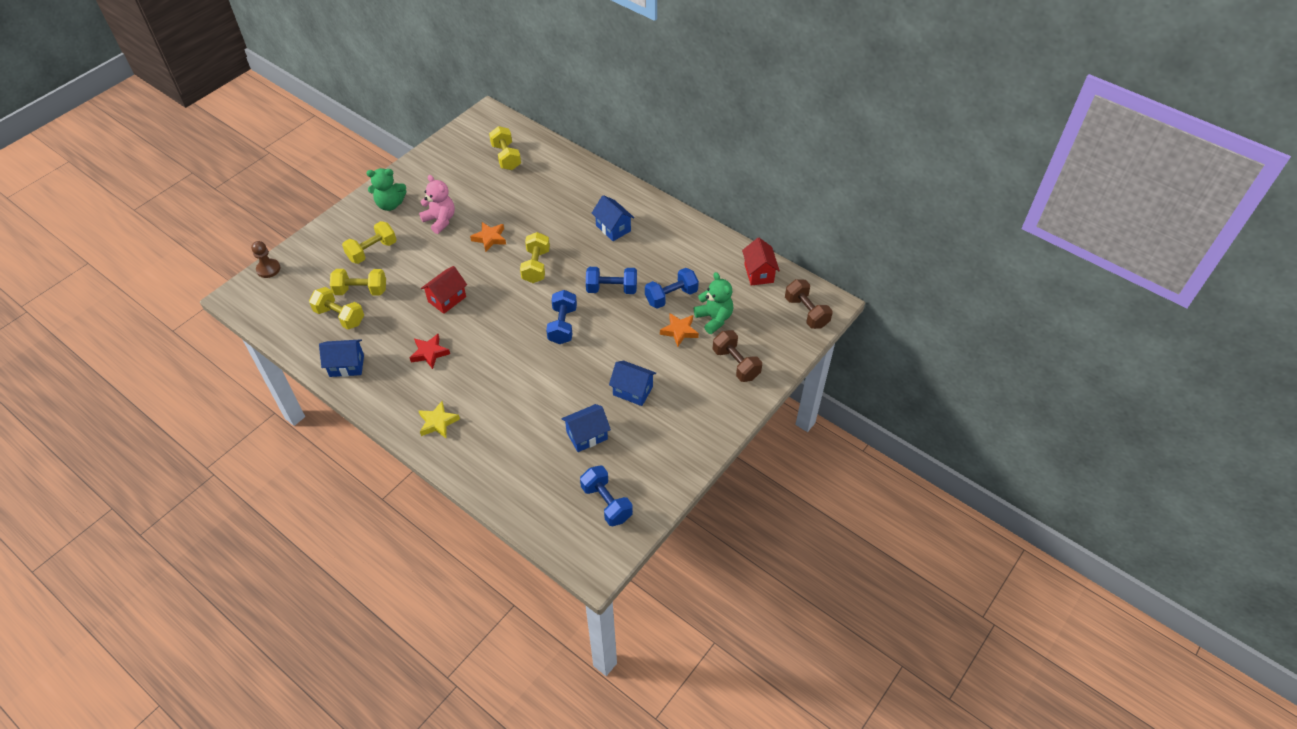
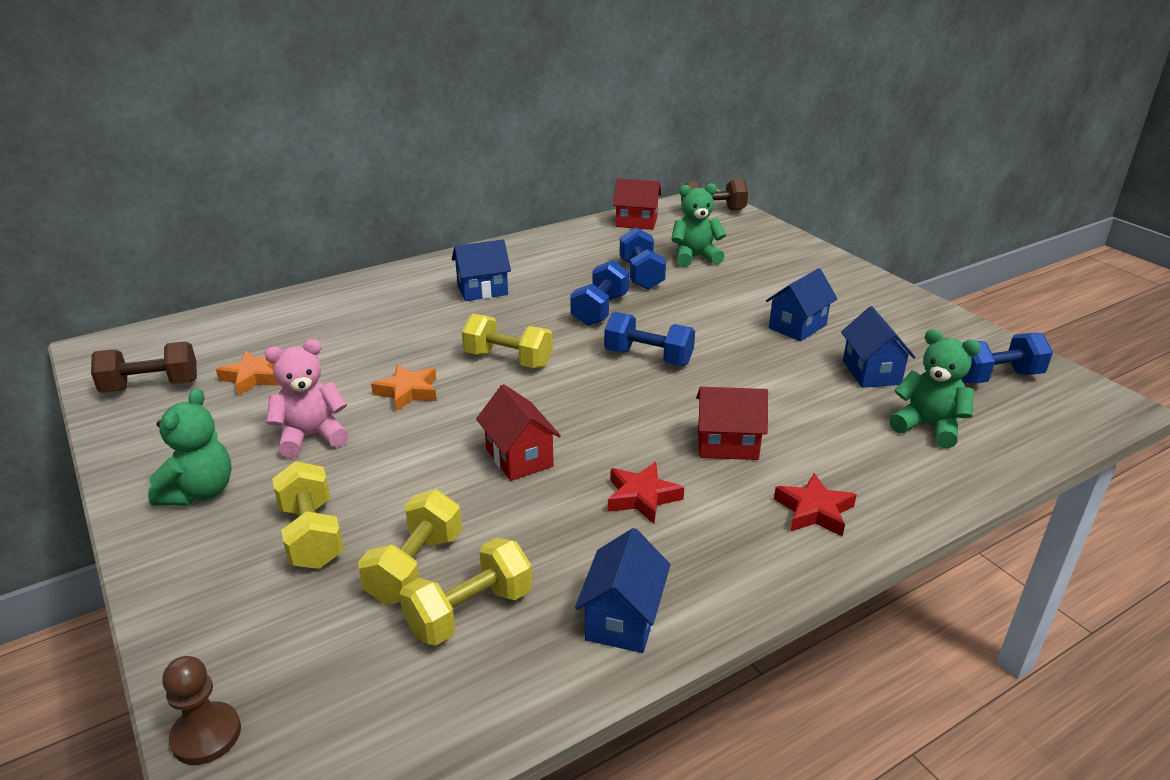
camera: 70 degrees left, 20 degrees down
(438, 422) = (814, 511): yellow star -> red star
(484, 378) = (727, 445): none -> red house
(506, 157) = (230, 348): yellow dumbbell -> none
(533, 468) = (928, 427): none -> green teddy bear
(679, 331) = (705, 280): orange star -> orange star (254, 377)
(736, 364) = (775, 258): brown dumbbell -> brown dumbbell (151, 386)

